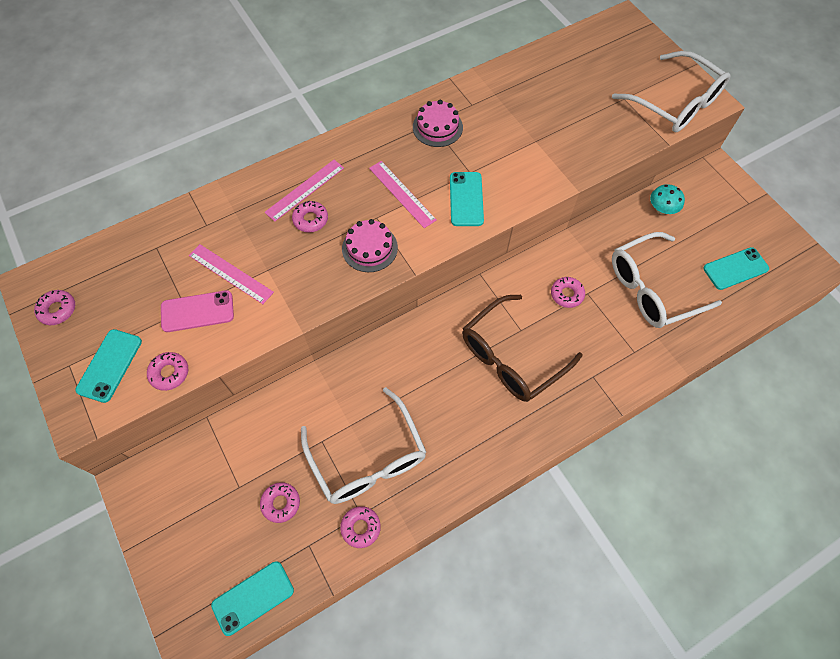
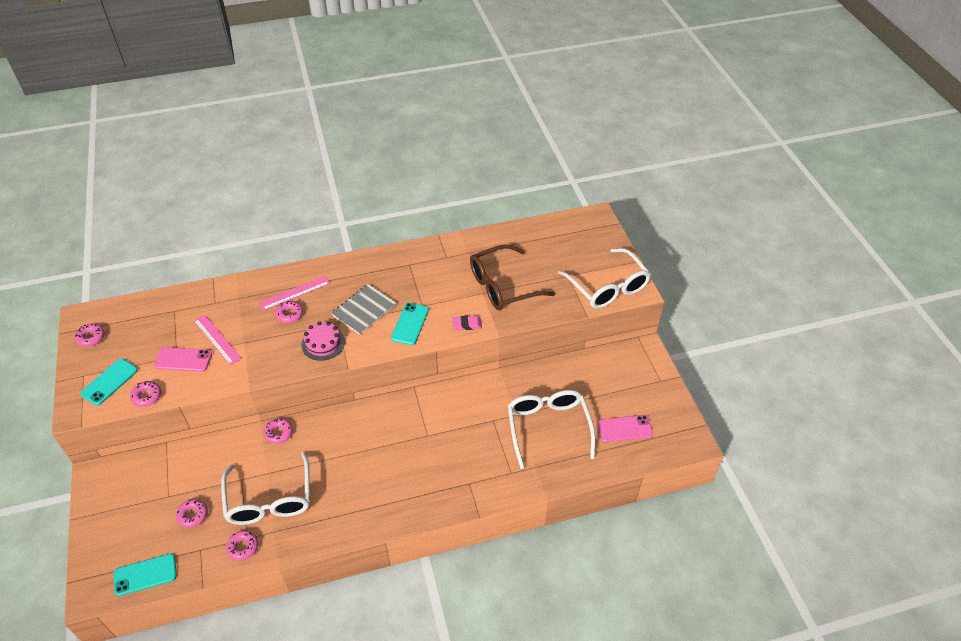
camera: 15 degrees right, 15 degrees down
(402, 194) = (364, 310): pink ruler -> grey notebook
(437, 127) = (412, 268): pink cake -> none
(512, 356) = (412, 453): brown glasses -> brown glasses (503, 286)
(534, 185) = (467, 324): none -> pink eraser
(567, 294) = (476, 417): pink donut -> pink donut (279, 433)
(653, 288) = (548, 428): white glasses -> white glasses turned 90 degrees clockwise
(661, 209) = (583, 370): turquoise mushroom -> none
(735, 268) = (624, 429): turquoise phone -> pink phone

